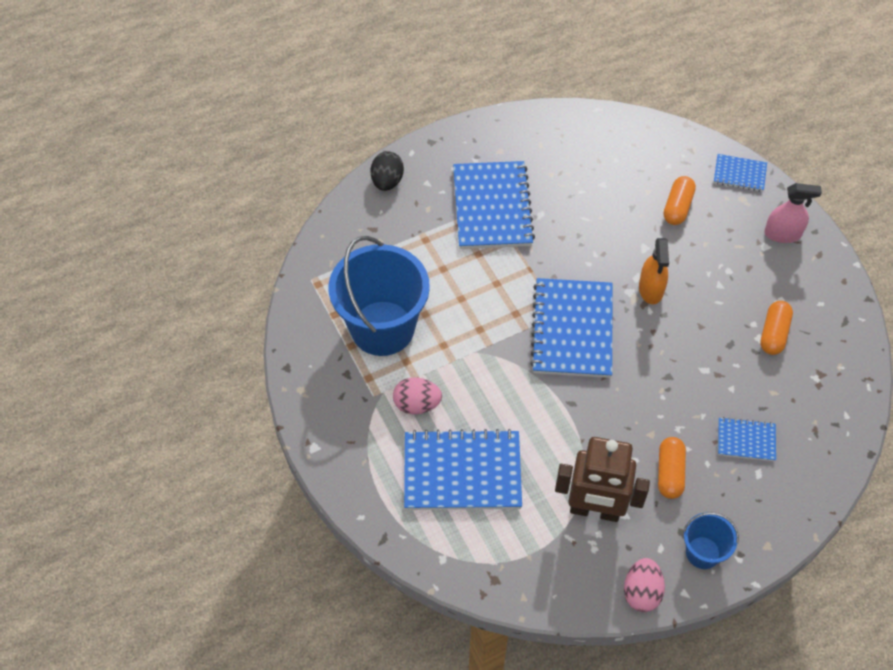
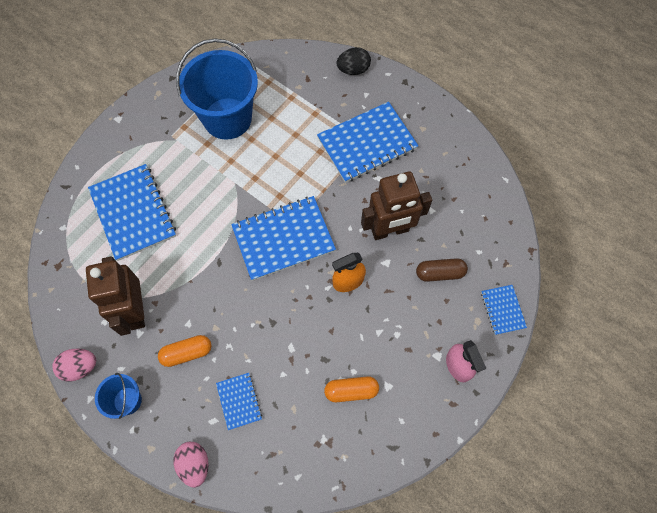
camera: 65 degrees right, 10 degrees up
(417, 404) = (175, 164): pink egg -> pink egg (194, 464)
(609, 229) = (390, 230): none -> brown robot
(677, 207) = (440, 273): orange capsule -> brown capsule

